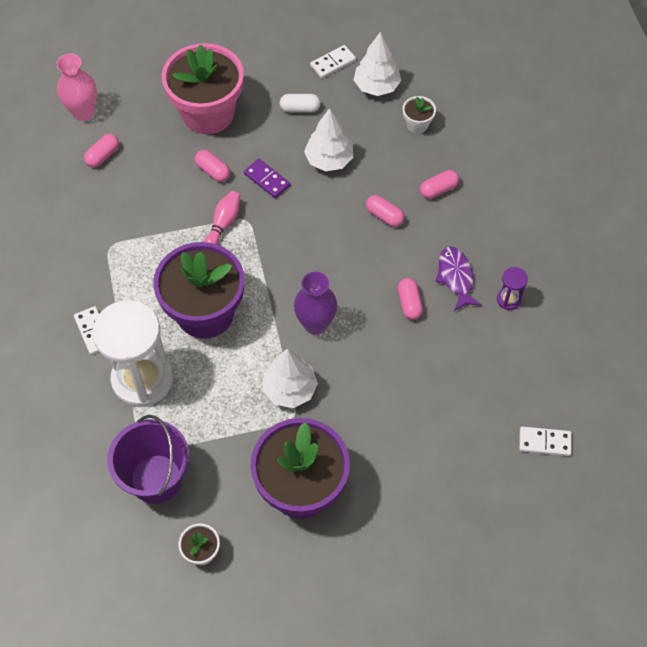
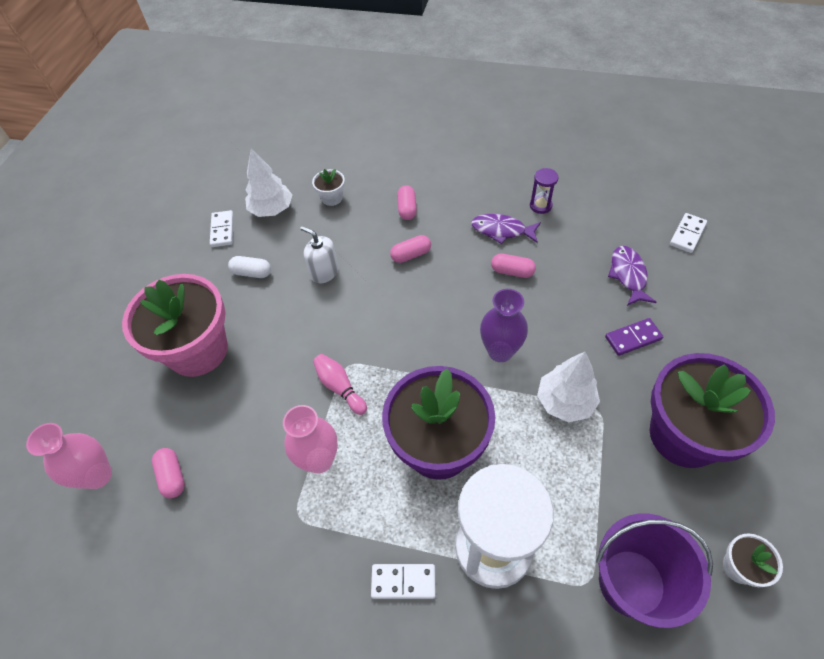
camera: 60 degrees left, 5 degrees down
(157, 239) = (319, 460): none -> pink vase
(213, 171) = (270, 372): pink capsule -> none
(267, 180) = (313, 329): purple domino -> purple domino (633, 338)
(300, 108) = (252, 273): white capsule -> white capsule turned 75 degrees clockwise
(329, 160) = (324, 272): white tree -> white soap dispenser
(458, 402) = (628, 275): none -> purple fish

